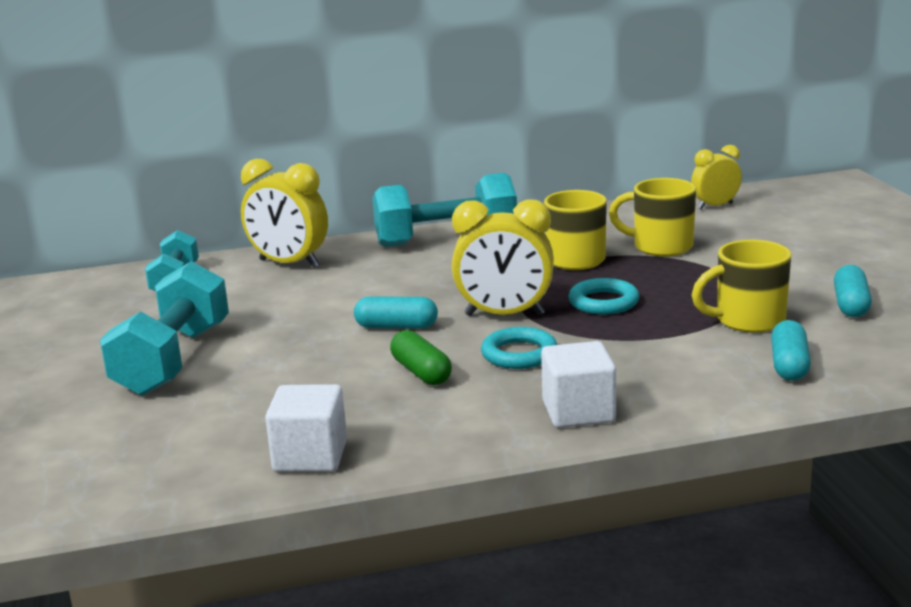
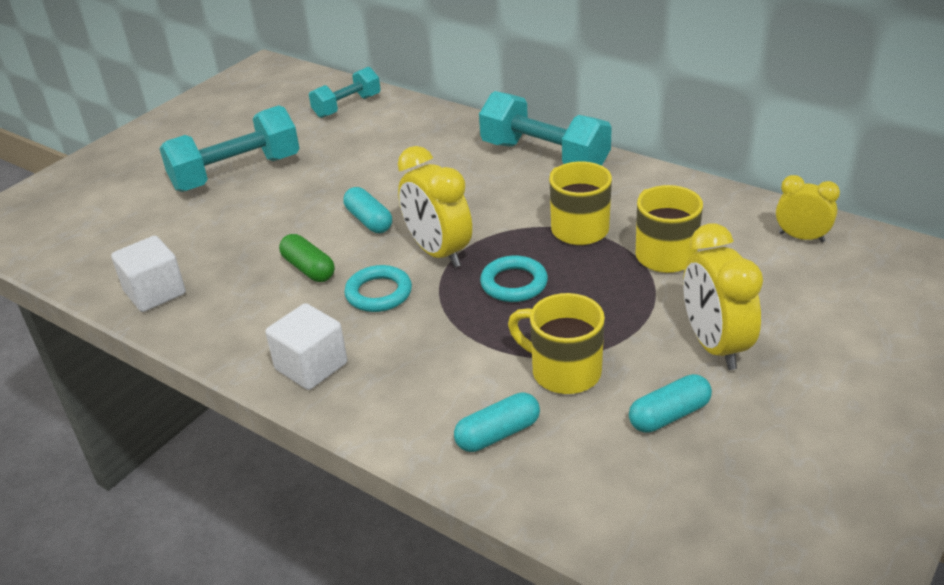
camera: 50 degrees right, 15 degrees up
(289, 264) = (422, 126): yellow clock -> yellow clock (714, 345)
(421, 372) = (308, 269): green capsule -> green capsule turned 60 degrees counterclockwise

